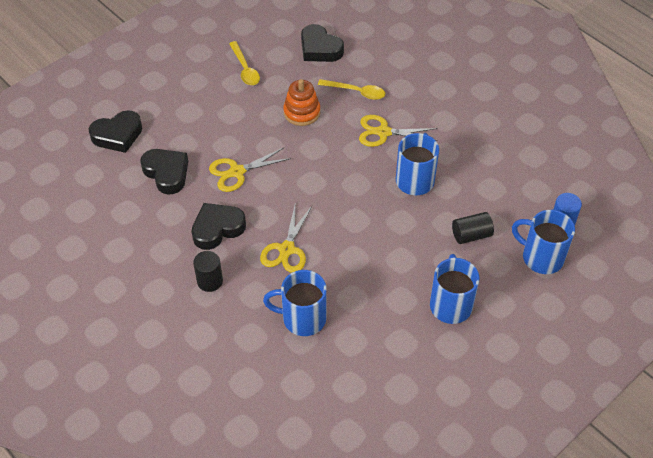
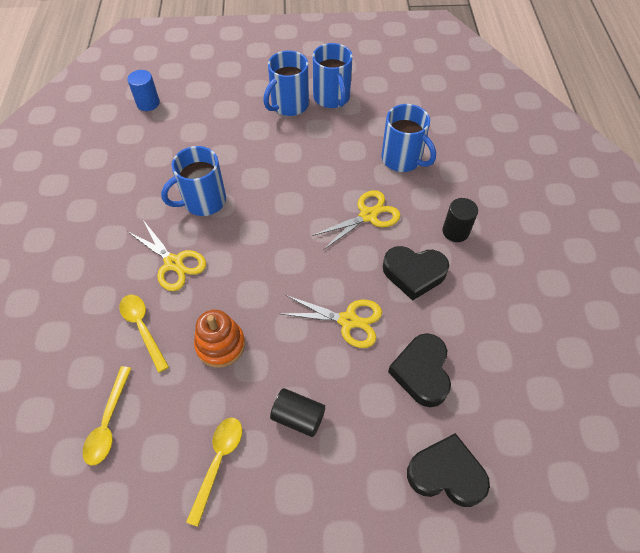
camera: 140 degrees left, 5 degrees up
(320, 48) = (108, 422): black heart -> yellow spoon
(471, 235) = (218, 135): black cylinder -> black cylinder (298, 417)
(541, 257) = (193, 94): blue mug -> blue mug (332, 98)

